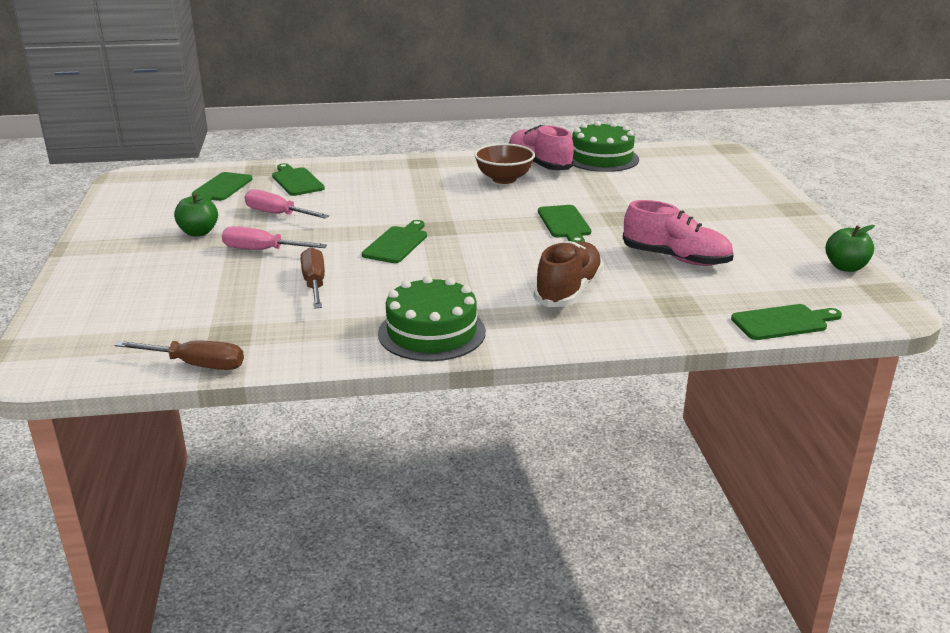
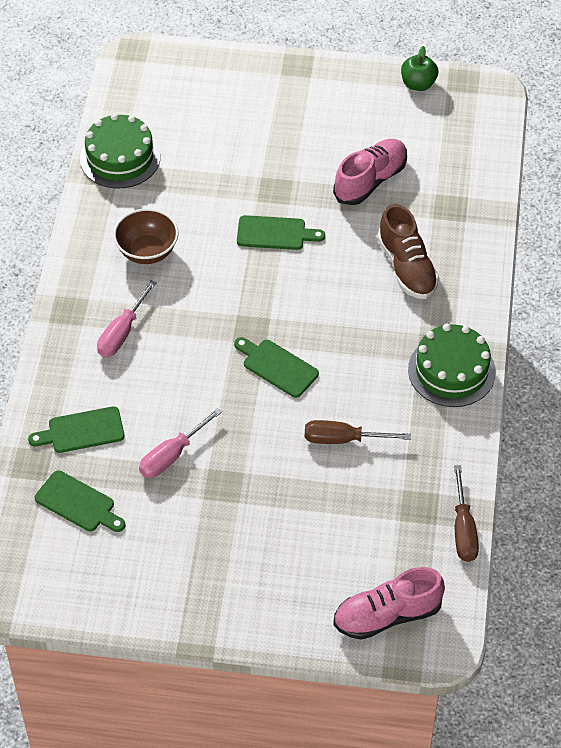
camera: 75 degrees left, 25 degrees up
(197, 365) = (463, 530): brown screwdriver -> brown screwdriver turned 150 degrees clockwise
(198, 232) = (196, 526): green apple -> none
(261, 250) = (257, 474): pink screwdriver -> pink screwdriver (122, 333)
(539, 164) = (116, 212): pink shoe -> pink shoe (387, 615)
(568, 290) = (407, 267): brown shoe -> brown shoe turned 150 degrees counterclockwise
(783, 322) = (492, 157): green cutting board -> none

